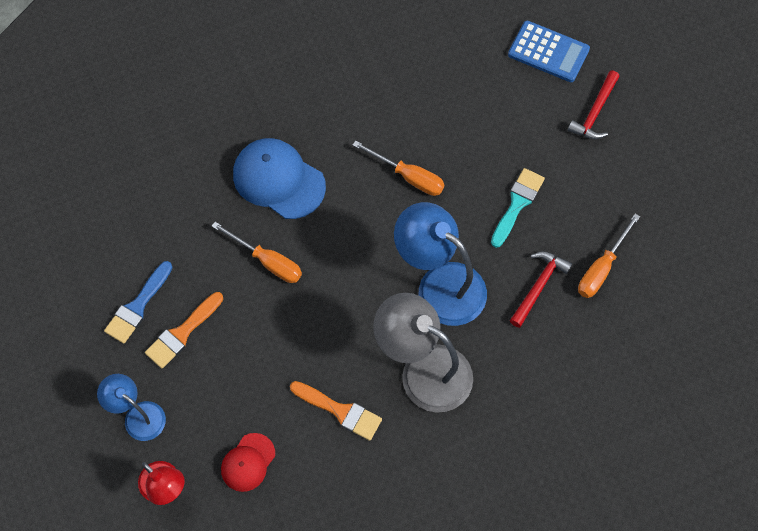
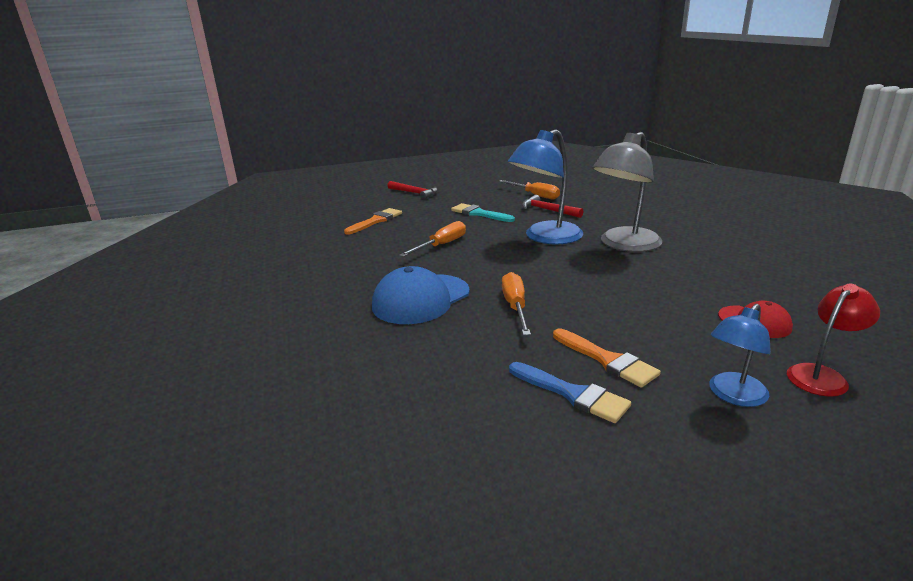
camera: 80 degrees left, 40 degrees down
(267, 261) = (515, 307): orange screwdriver -> orange screwdriver turned 45 degrees counterclockwise
(340, 411) = (675, 277): orange brush -> orange brush (375, 221)
(548, 52) = (357, 202): blue calculator -> none

